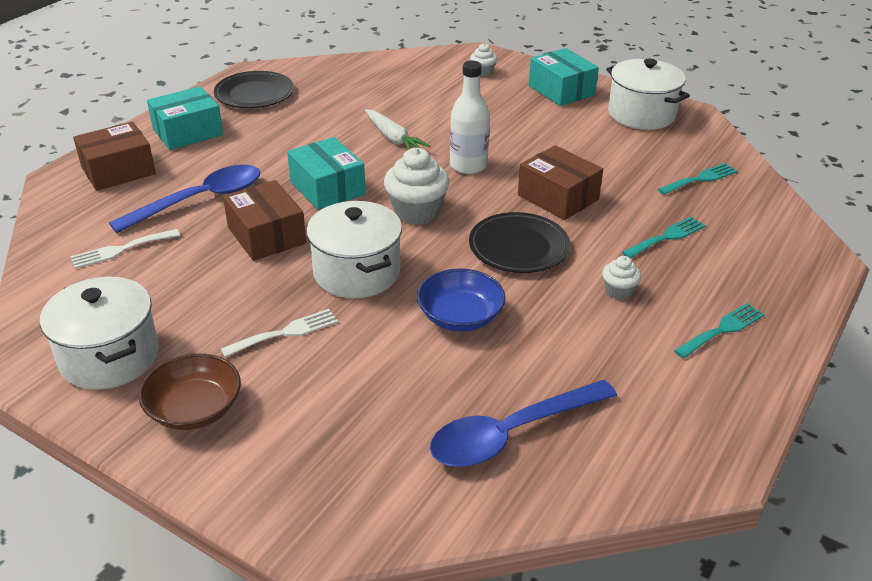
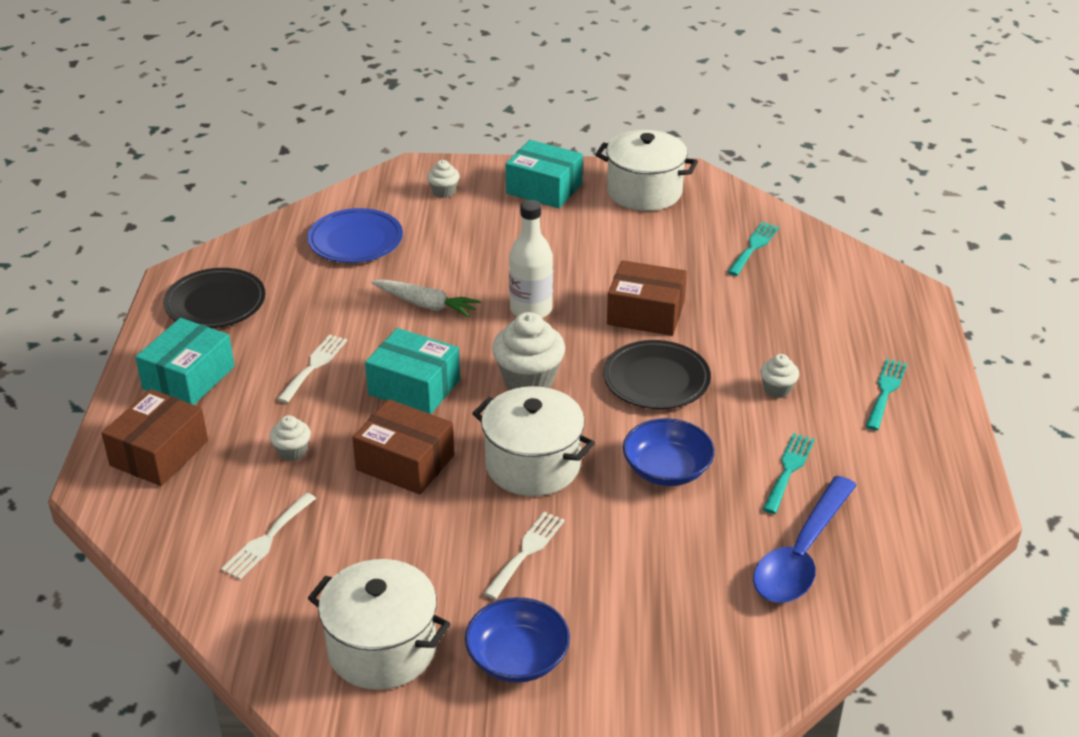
camera: 30 degrees left, 0 degrees up
(194, 409) = (517, 658): brown bowl -> blue bowl
(200, 200) = (292, 451): blue spoon -> white cupcake
(274, 151) = (314, 366): none -> white fork
(387, 84) = (355, 240): none -> blue plate
(666, 237) = (773, 319): turquoise fork -> turquoise fork (788, 470)

